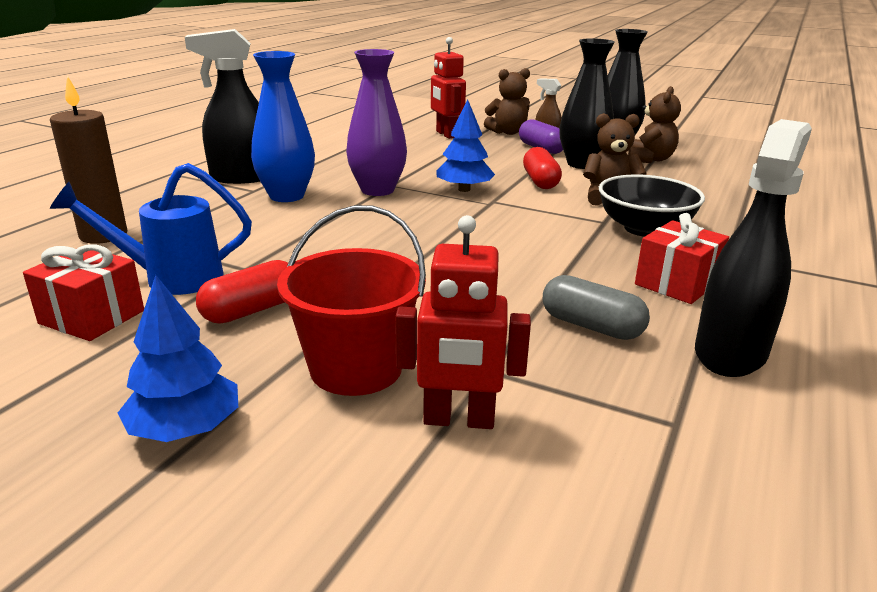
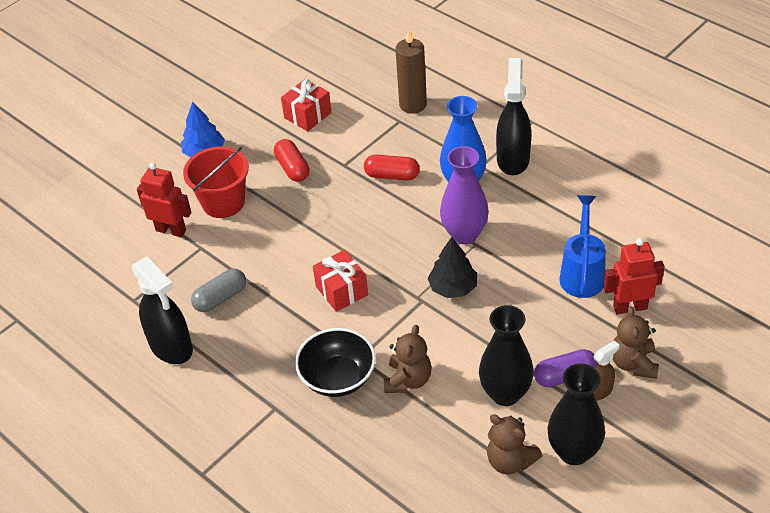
camera: 110 degrees right, 20 degrees up
(170, 278) = (341, 137): blue watering can -> blue watering can (582, 273)
(459, 420) = (171, 230): red robot -> red robot turned 90 degrees clockwise
(464, 189) = (453, 287): blue tree -> black tree
(540, 181) = (462, 345): red capsule -> red capsule (392, 175)
(676, 283) = (250, 358): red gift -> red gift (342, 291)

